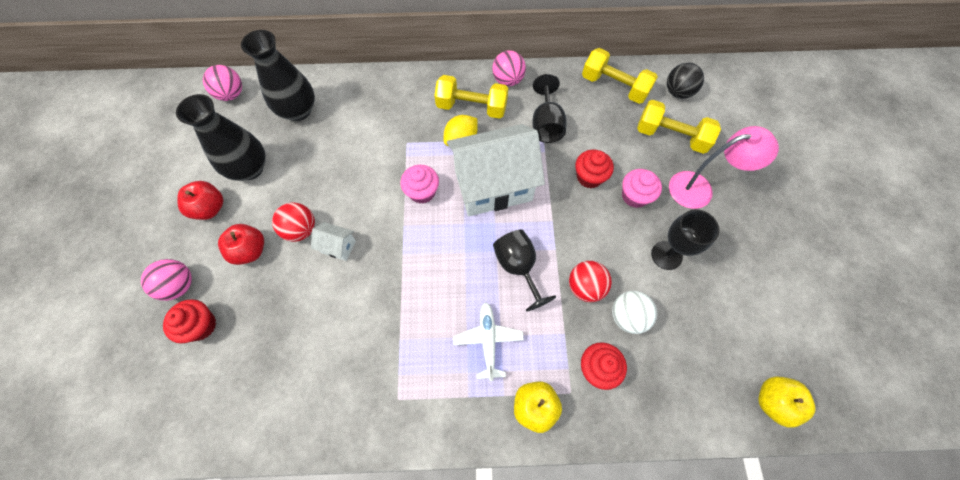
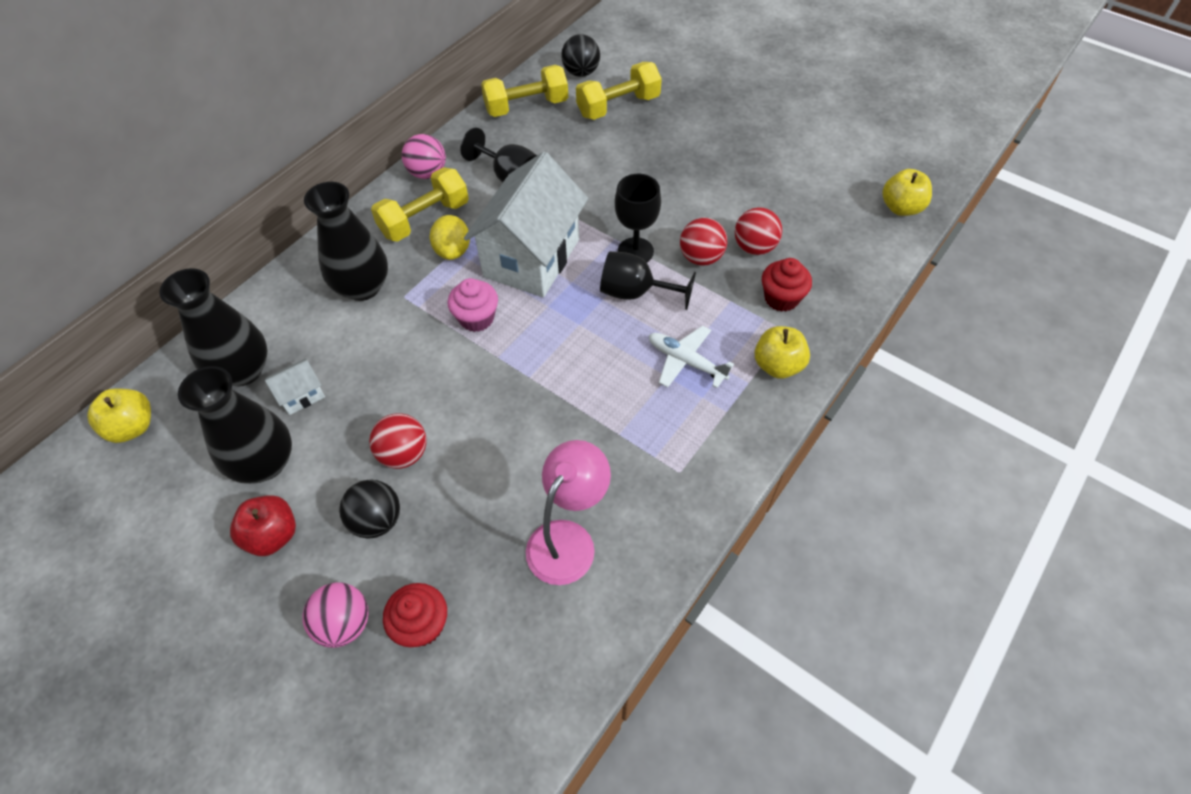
camera: 50 degrees left, 10 degrees down
(231, 94) = (133, 427): pink ball -> yellow apple
(250, 250) = (377, 520): red apple -> black ball
(338, 246) = (461, 429): white house -> white house (301, 395)
(396, 118) = (363, 287): none -> black vase
(589, 177) = (598, 184): red cupcake -> none
(627, 316) = (754, 247): white ball -> red ball
(634, 196) = (649, 167): pink cupcake -> none
(666, 255) = (724, 185): black goblet -> black goblet (635, 251)
(699, 188) = (686, 123): pink lamp -> pink lamp (568, 539)

